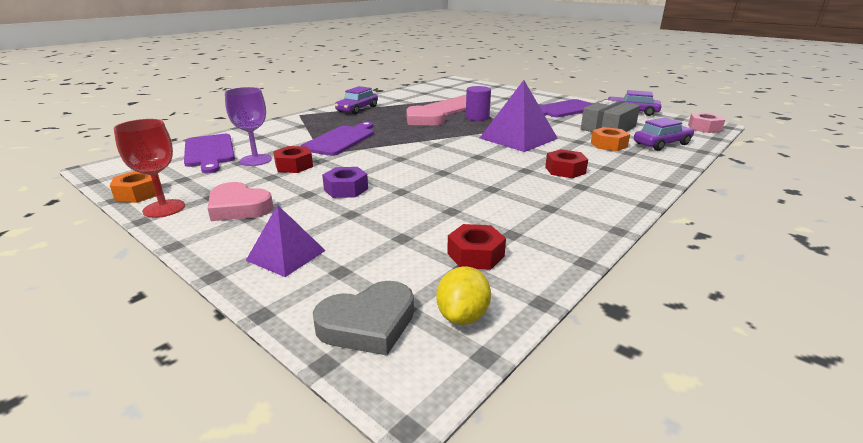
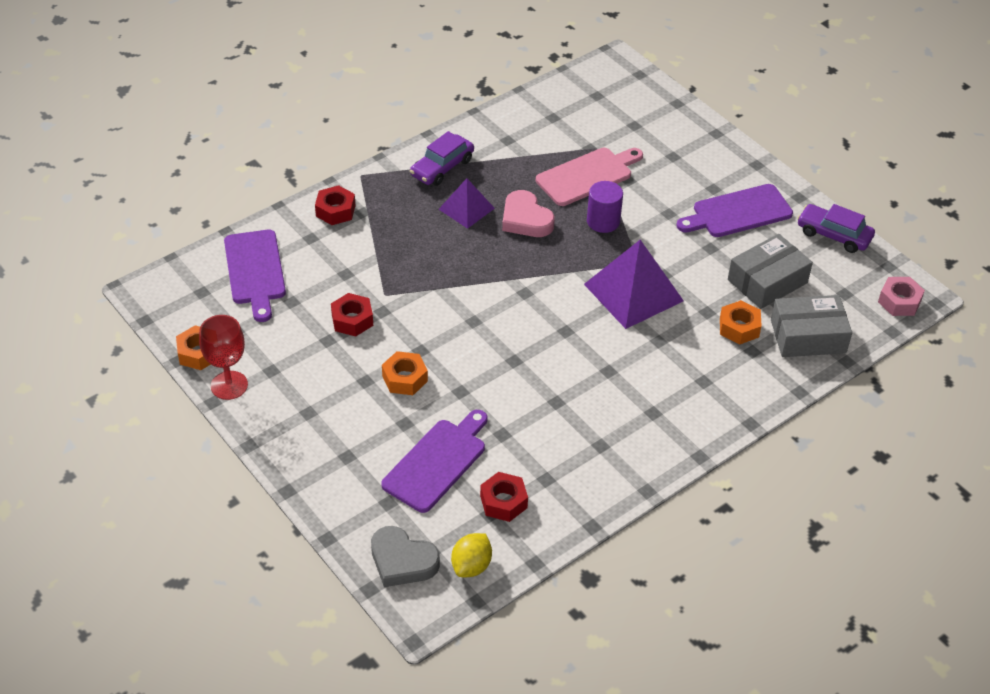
camera: 10 degrees right, 20 degrees up
(239, 207) = (299, 395): pink heart -> none
(256, 160) = (309, 300): purple goblet -> none
(286, 255) = (344, 475): purple pyramid -> purple pyramid (466, 208)
(341, 140) = (410, 262): purple cutting board -> purple cutting board (437, 462)
(346, 189) = (405, 378): purple nut -> orange nut
(368, 324) = (402, 561): grey heart -> grey heart turned 45 degrees clockwise
(565, 170) = (652, 378): red nut -> red nut (335, 211)
(661, 144) = (808, 336): purple car -> grey box

